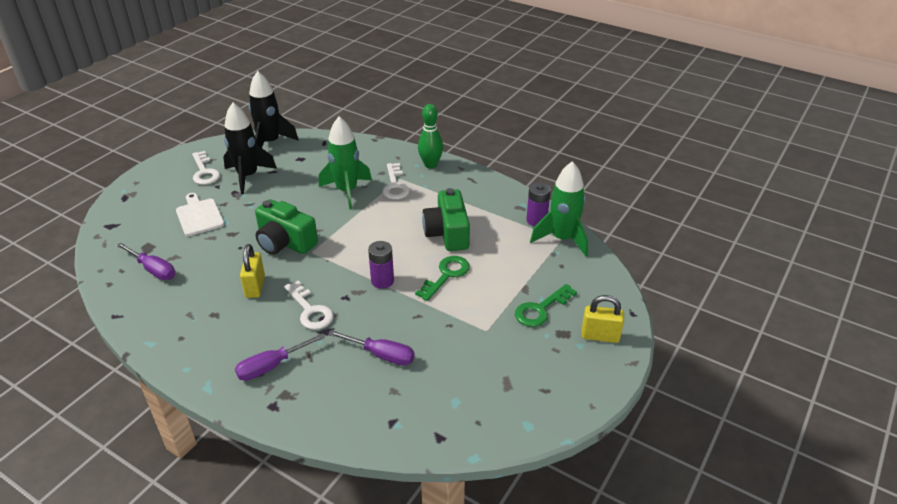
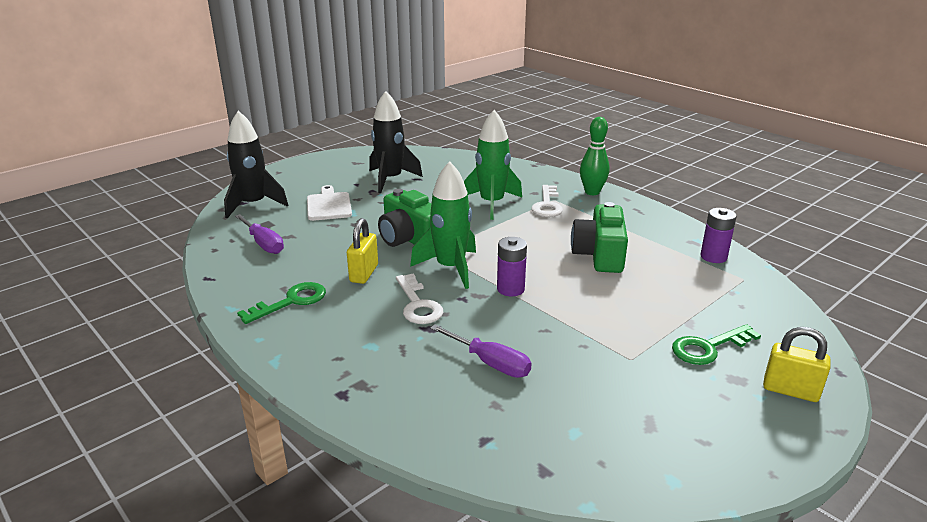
camera: 15 degrees right, 10 degrees down
(204, 172) = (348, 171): white key -> none
(270, 143) = (422, 156): black rocket -> black rocket (253, 205)
(272, 366) = (355, 352): purple screwdriver -> none
(446, 275) = (590, 294): green key -> green key (291, 301)
(562, 239) = (745, 279): green rocket -> green rocket (450, 268)

